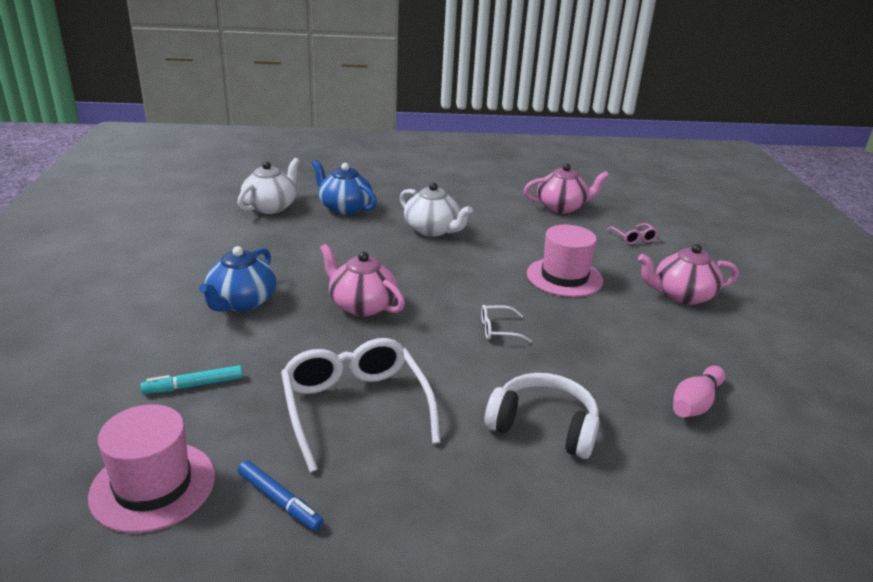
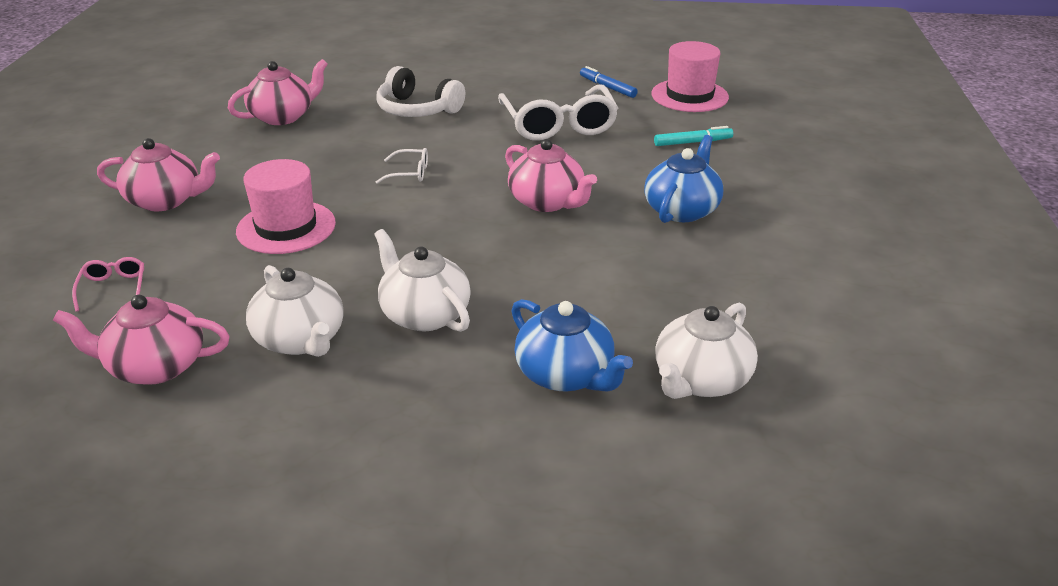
camera: 170 degrees left, 5 degrees up
(496, 218) = (300, 339): none -> white teapot
(695, 403) = (283, 116): pink bowling pin -> pink teapot

